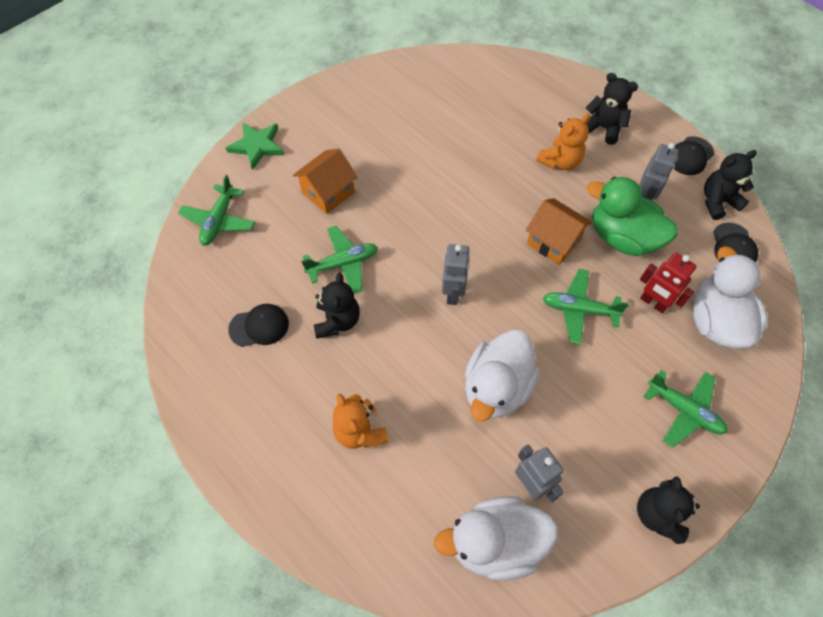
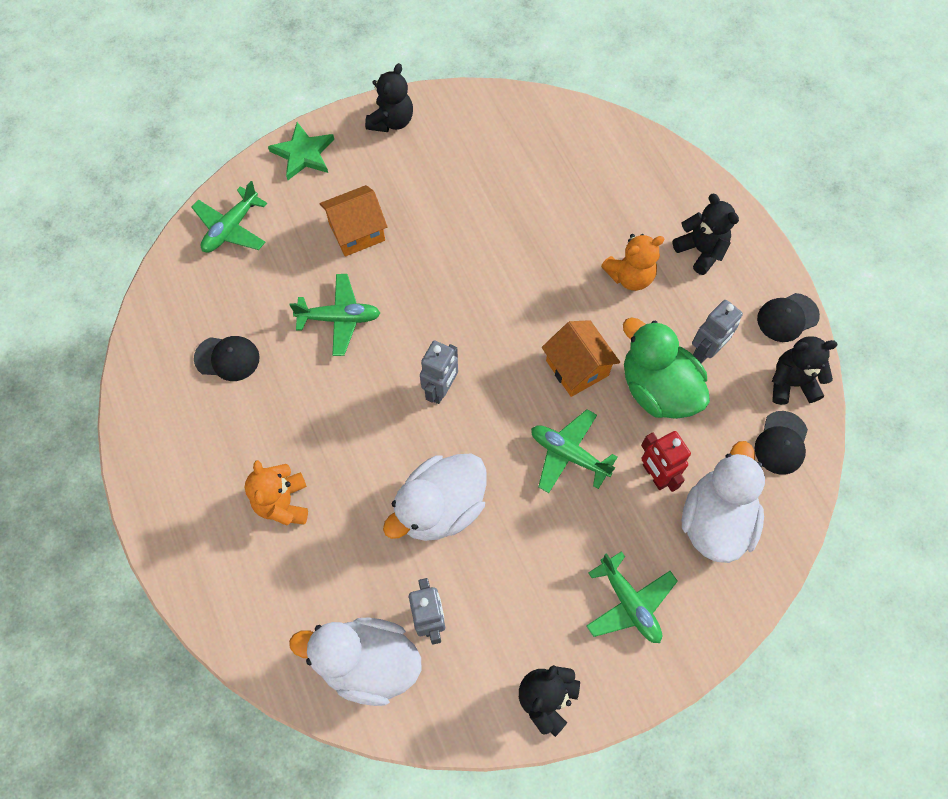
camera: 20 degrees right, 5 degrees up
(337, 321) = (308, 379): black teddy bear -> black teddy bear (391, 121)

